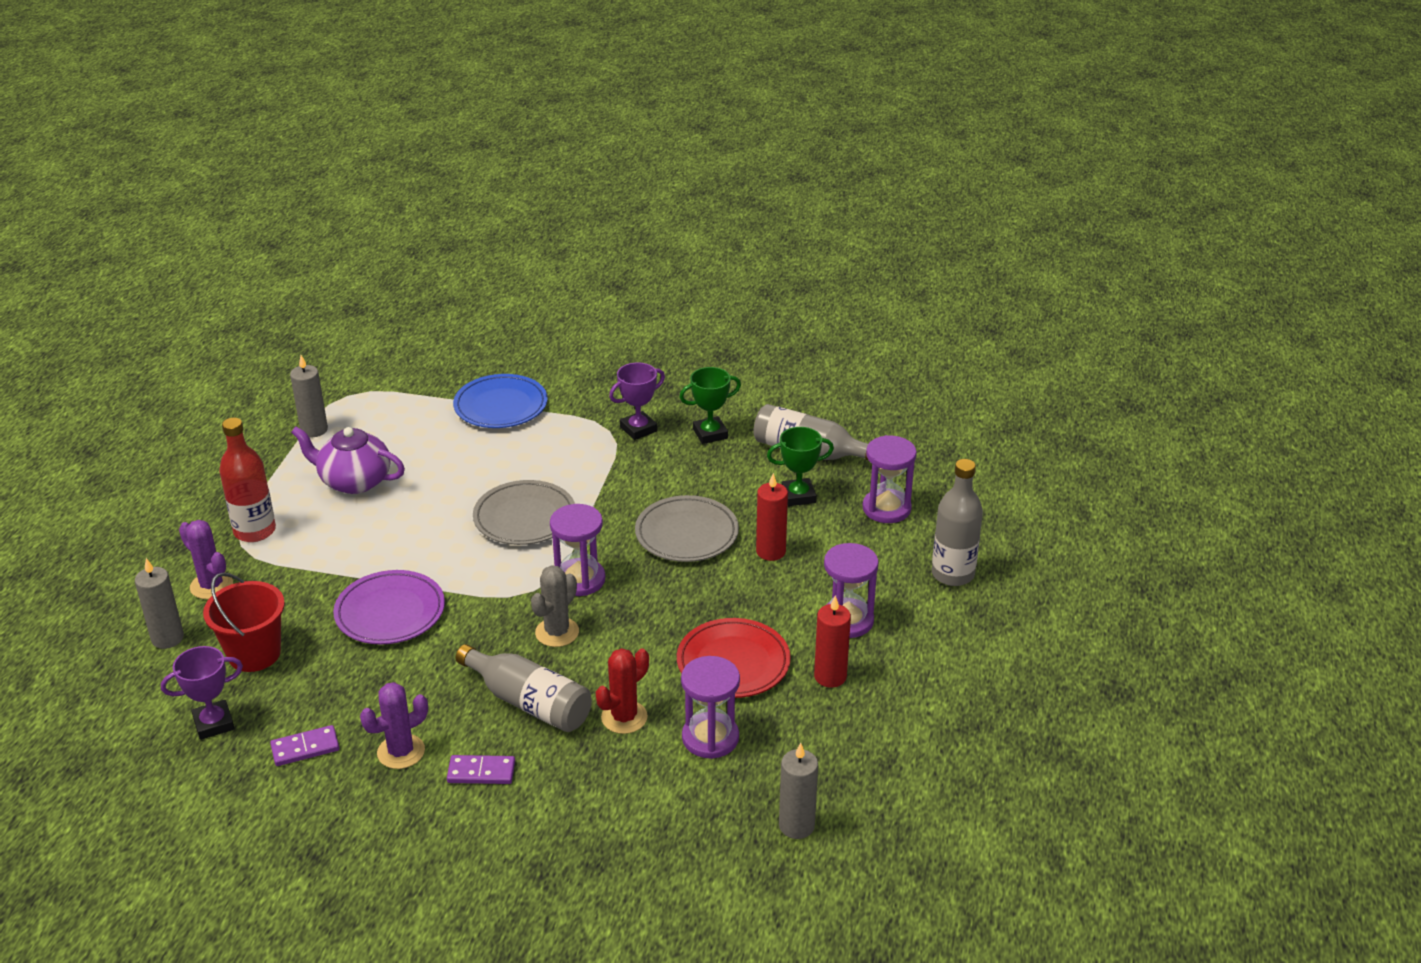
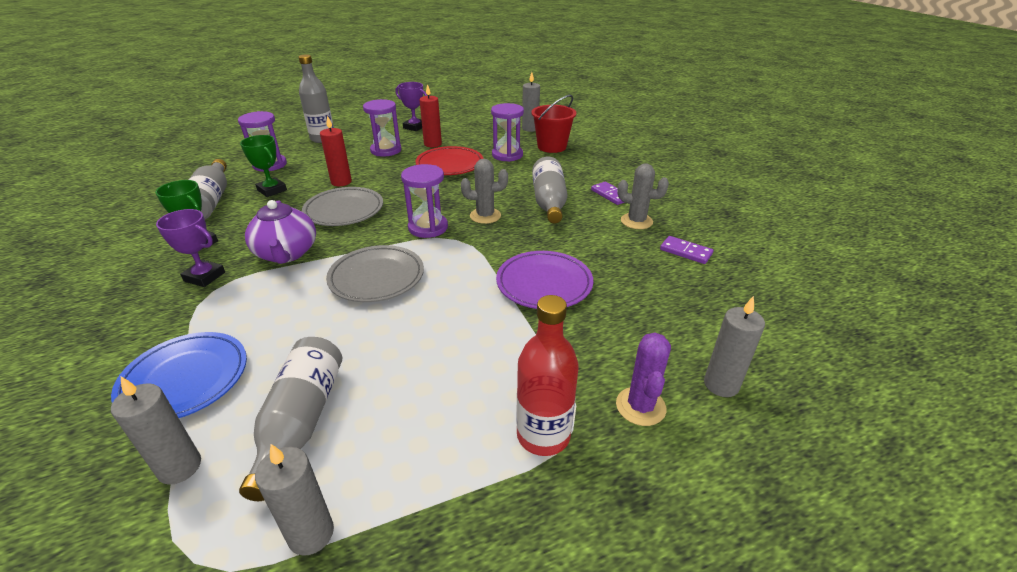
camera: 125 degrees left, 0 degrees up
(213, 723) = (732, 298): purple trophy -> purple trophy (415, 127)
(254, 654) = (662, 322): red bucket -> red bucket (552, 147)
(354, 481) = (398, 412): purple teapot -> purple teapot (286, 253)
(399, 442) = (301, 421): none -> grey bottle
(401, 752) = (636, 221): purple cactus -> grey cactus
(419, 397) = (180, 467): none -> grey candle
(624, 717) = (523, 176): red cactus -> none

